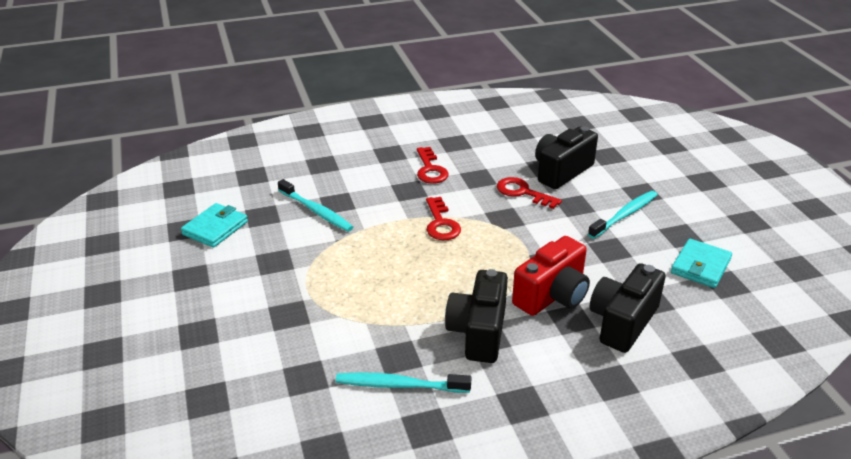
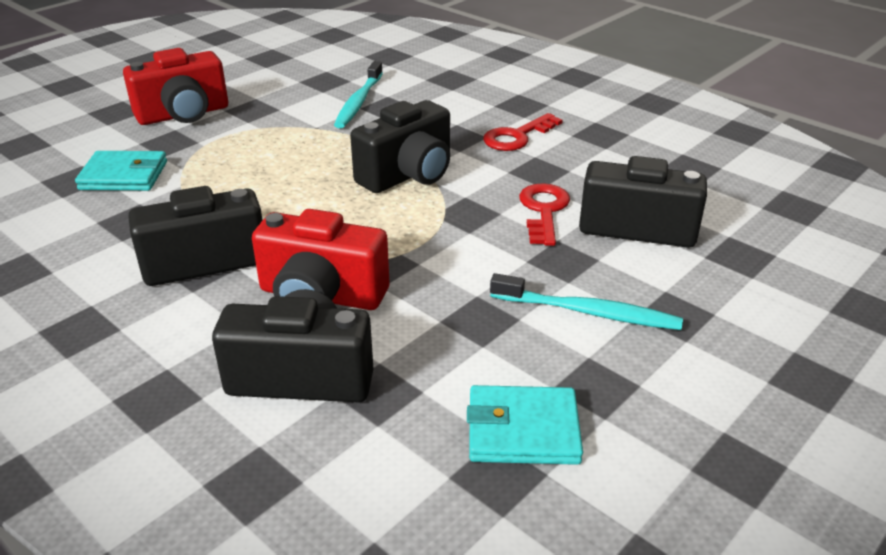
camera: 60 degrees right, 0 degrees up
(215, 228) = (282, 68): turquoise wallet -> turquoise wallet (124, 175)
(246, 296) = (183, 114): none -> red camera
(399, 385) = (80, 235): turquoise toothbrush -> none
(441, 223) = (408, 175): red key -> black camera

